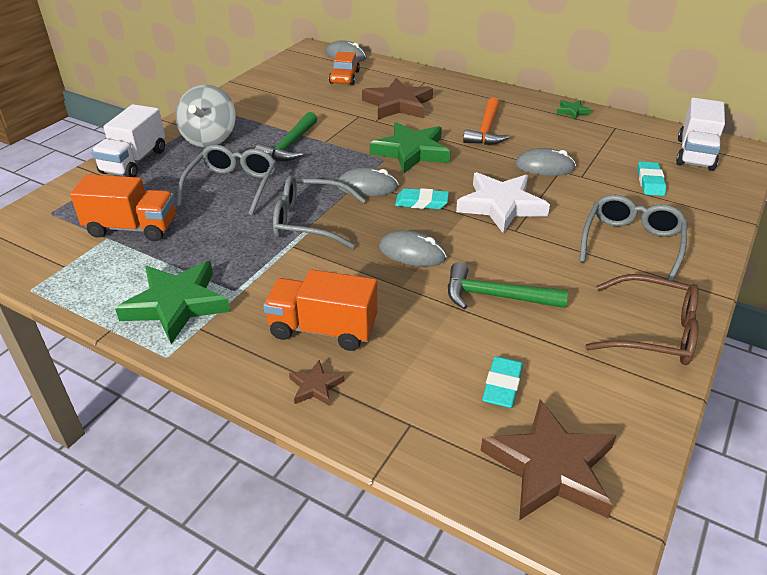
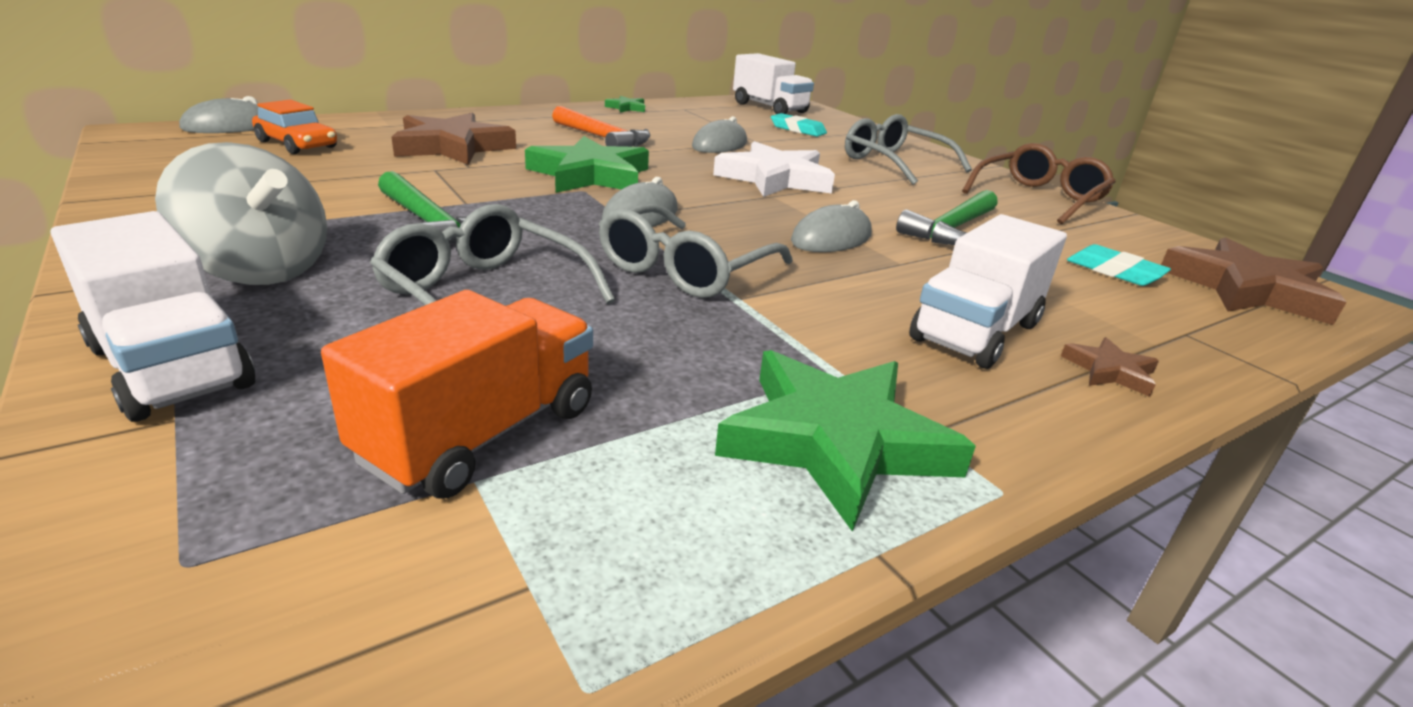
camera: 65 degrees left, 10 degrees down
(323, 329) = (975, 332): orange truck -> white truck
(421, 202) = (721, 204): turquoise eraser -> none

